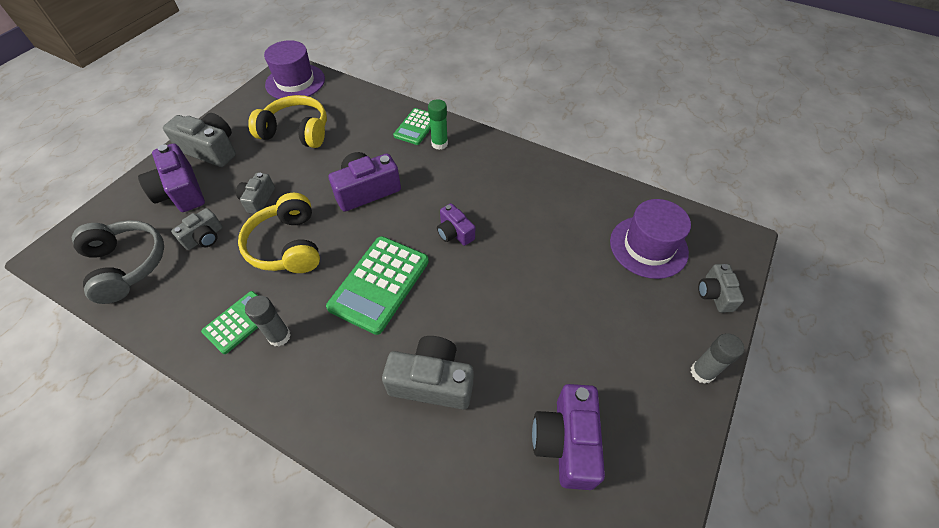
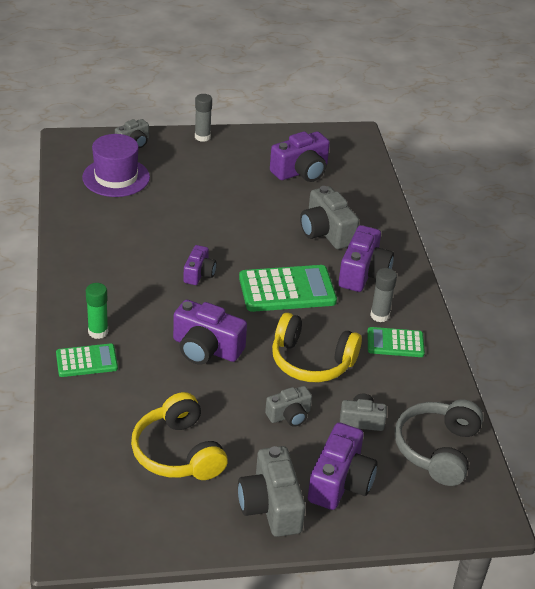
camera: 130 degrees left, 15 degrees down
(287, 245) = (311, 361): yellow headphones -> yellow headphones turned 75 degrees clockwise
(295, 82) = (93, 518): purple hat -> none
(342, 368) = (363, 273): none -> purple camera

